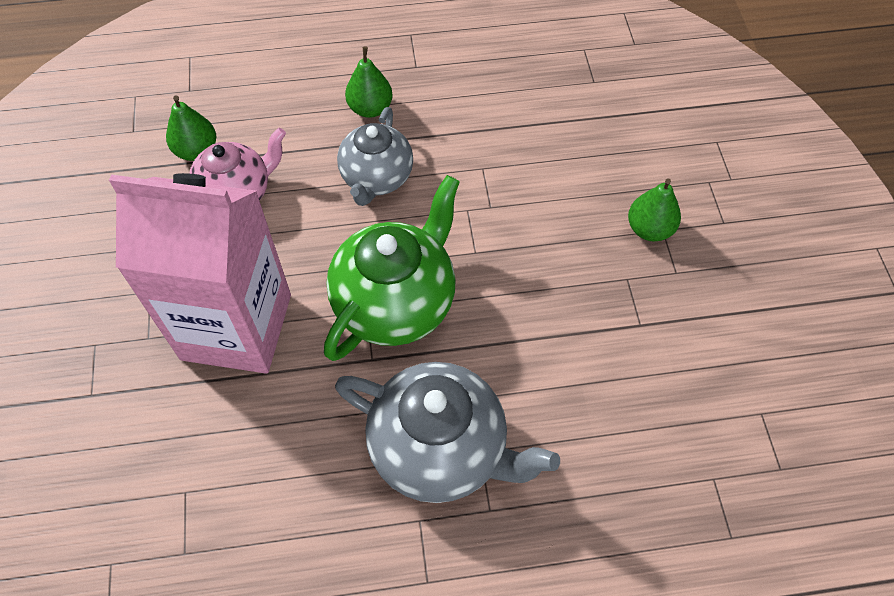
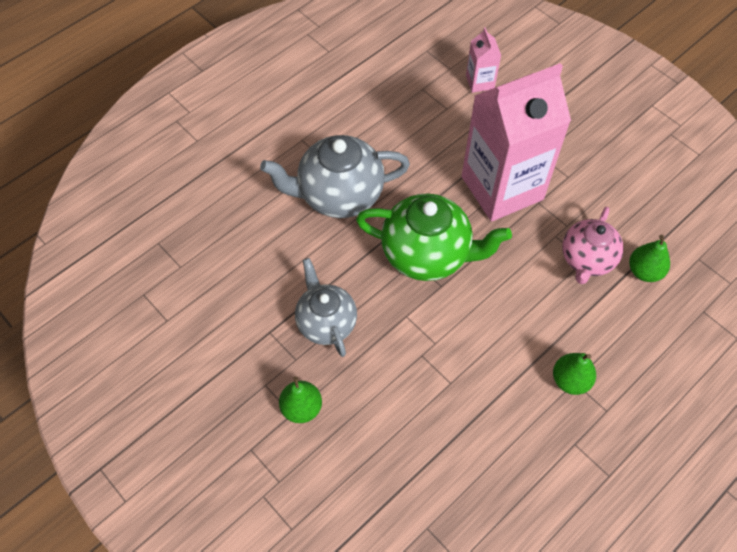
camera: 145 degrees right, 0 degrees up
(98, 505) = (480, 82): none -> pink carton
(376, 178) = (513, 327): grey teapot -> grey teapot (326, 322)
(396, 302) = (427, 254): green teapot -> green teapot turned 75 degrees counterclockwise

